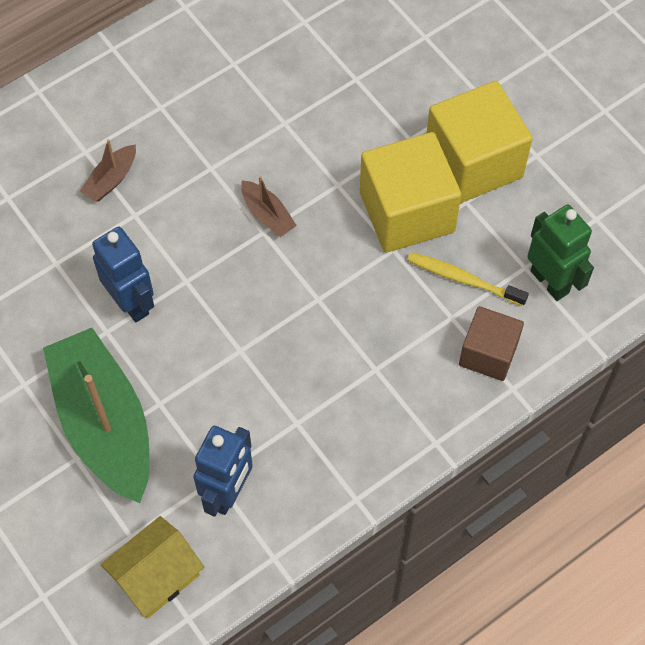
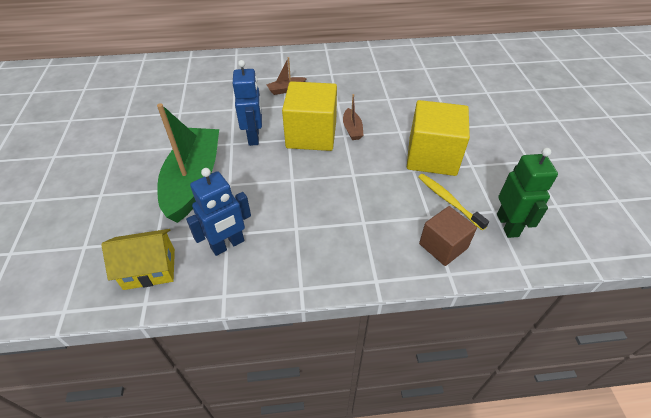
camera: 30 degrees right, 15 degrees down
(473, 163) = (486, 150): yellow cube -> yellow cube (311, 135)

